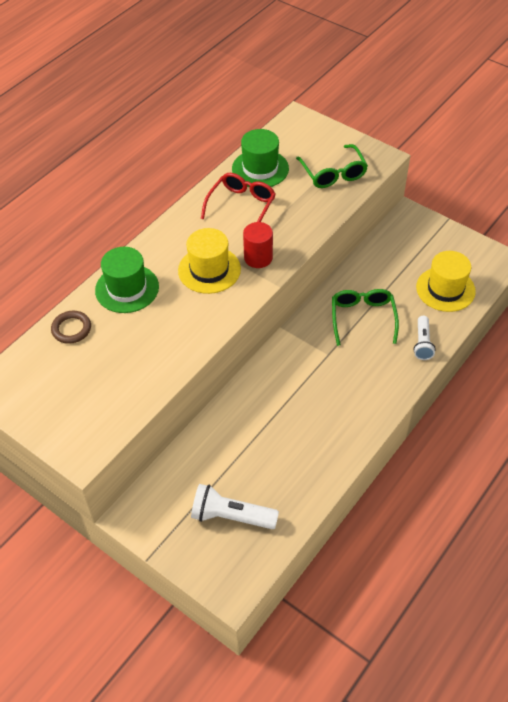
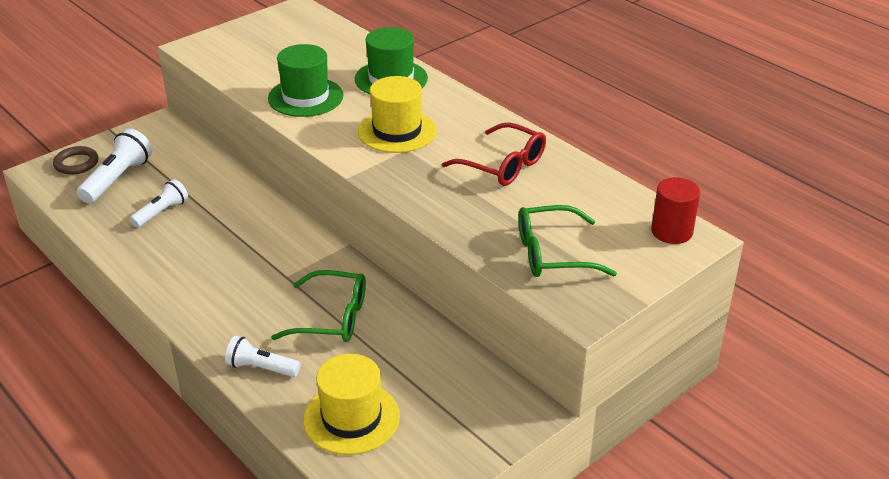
camera: 100 degrees right, 15 degrees down
(71, 329) = (349, 47): brown ring -> brown ring (76, 163)
(258, 258) = (402, 167): red cylinder -> red cylinder (671, 231)
(260, 169) = (577, 189): green hat -> green hat (305, 97)
(272, 462) = (161, 212): none -> white flashlight

